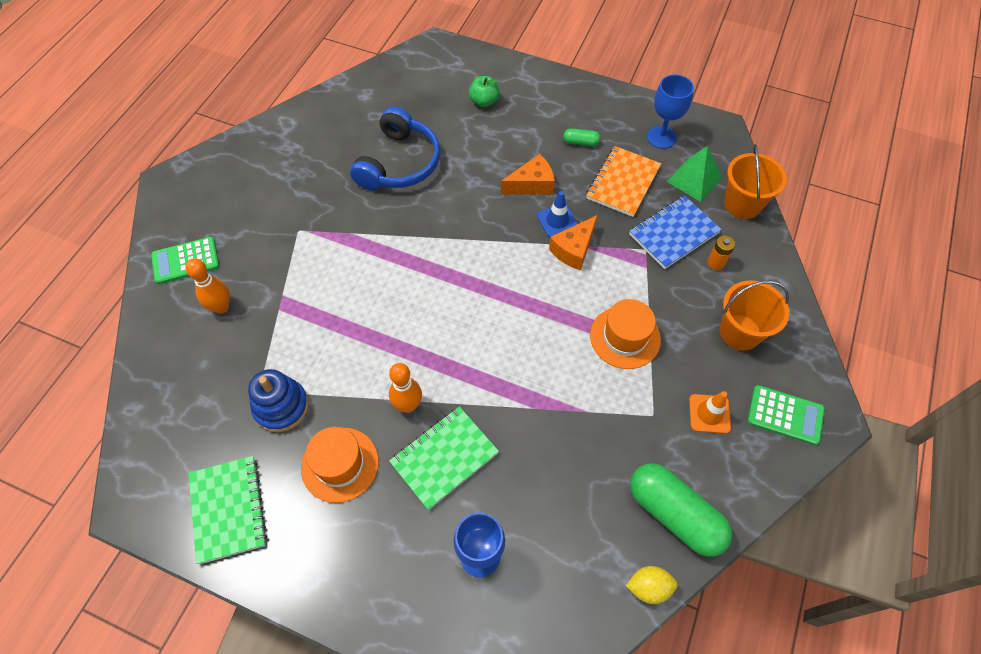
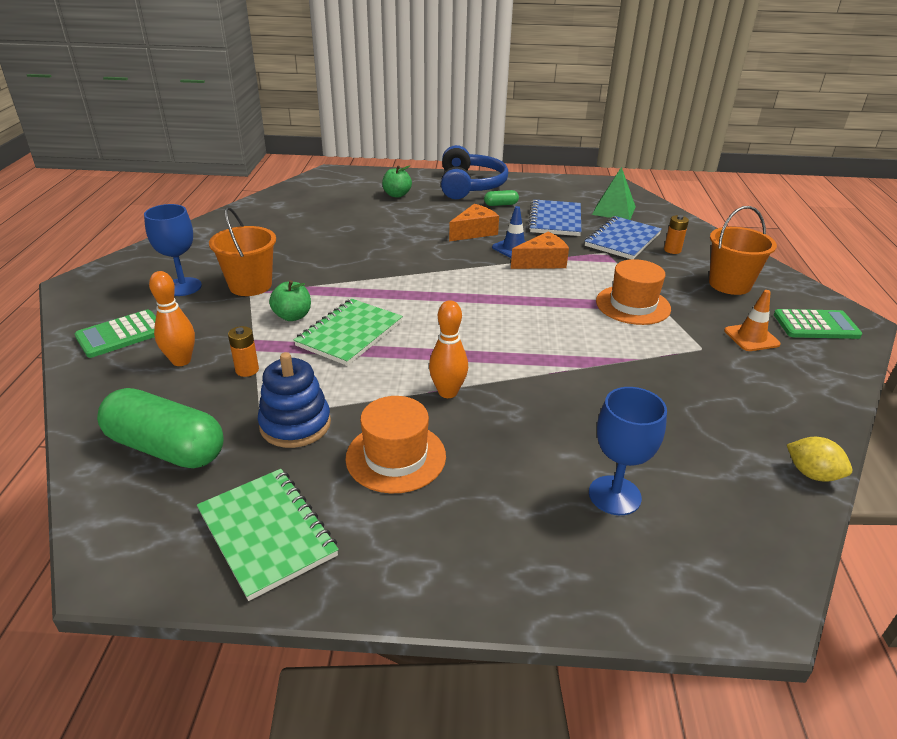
camera: 20 degrees left, 25 degrees down
(266, 332) = (247, 370): none -> orange battery
(322, 272) = (292, 316): none -> green apple
(400, 163) = (337, 237): blue headphones -> blue headphones (470, 186)
(444, 458) = (516, 424): green notebook -> green notebook (350, 334)
(573, 250) = (542, 262): orange cheese -> orange cheese turned 135 degrees counterclockwise
(623, 183) = (555, 220): orange notebook -> blue notebook
(648, 587) = (812, 474): yellow lemon -> yellow lemon turned 60 degrees clockwise
(661, 137) = (567, 193): blue goblet -> blue goblet (183, 287)
(674, 514) = (784, 412): green capsule -> green capsule (166, 448)
(742, 204) = (664, 217): orange bucket -> orange bucket (250, 285)

